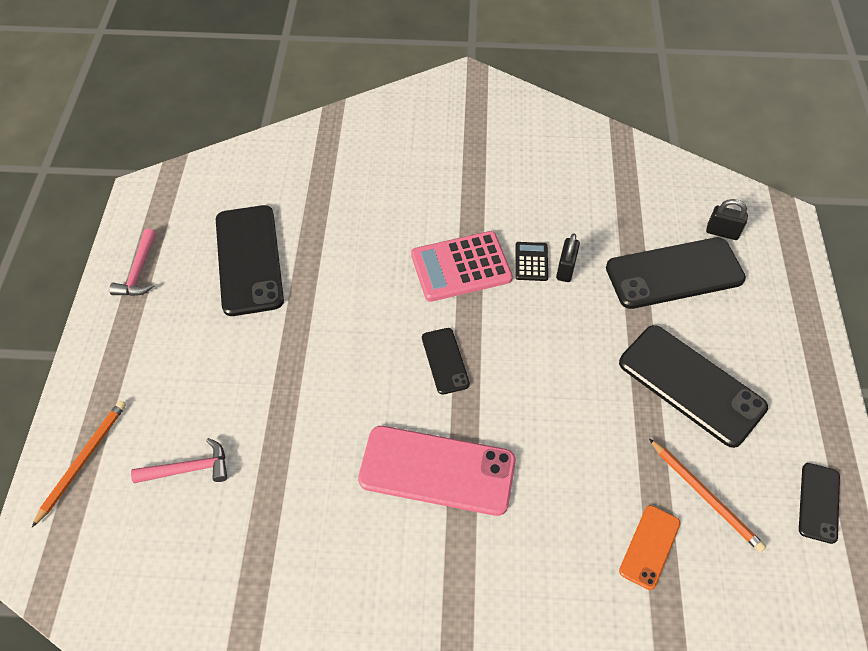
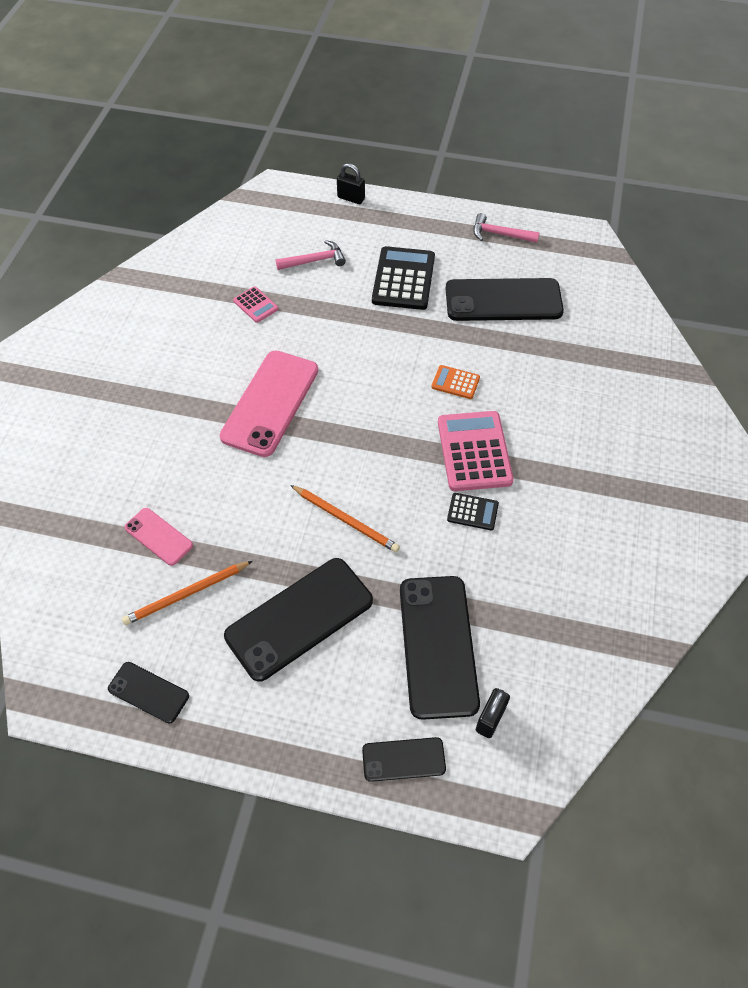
camera: 100 degrees right, 0 degrees up
(83, 460) = (336, 209): orange pencil -> orange pencil (346, 520)
(188, 469) = (314, 261): pink hammer -> pink hammer turned 105 degrees counterclockwise
(219, 360) = (403, 279): none -> black calculator
(276, 526) = (255, 305): none -> pink calculator
(374, 291) = (455, 382): none -> orange calculator
(445, 361) = (371, 423): black phone -> black phone (403, 759)
(565, 269) = (459, 540): black padlock -> black padlock (351, 198)
(650, 547) = (158, 536): orange phone -> pink phone

